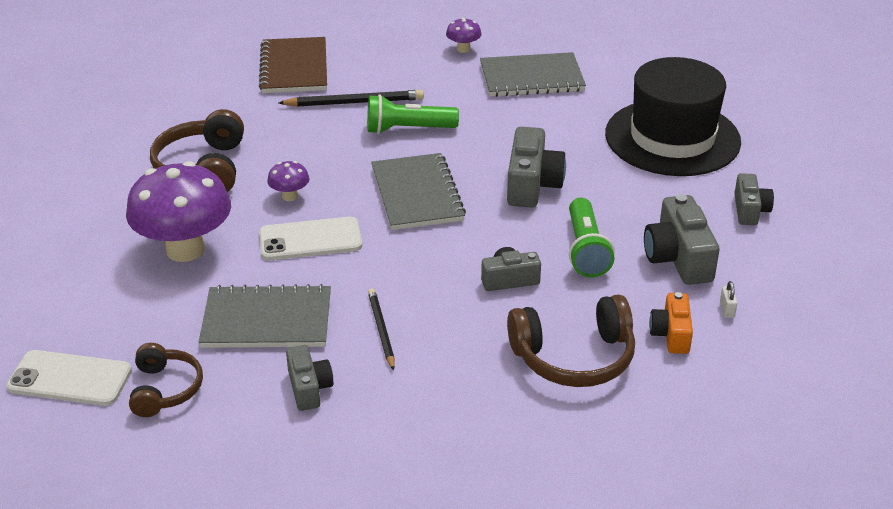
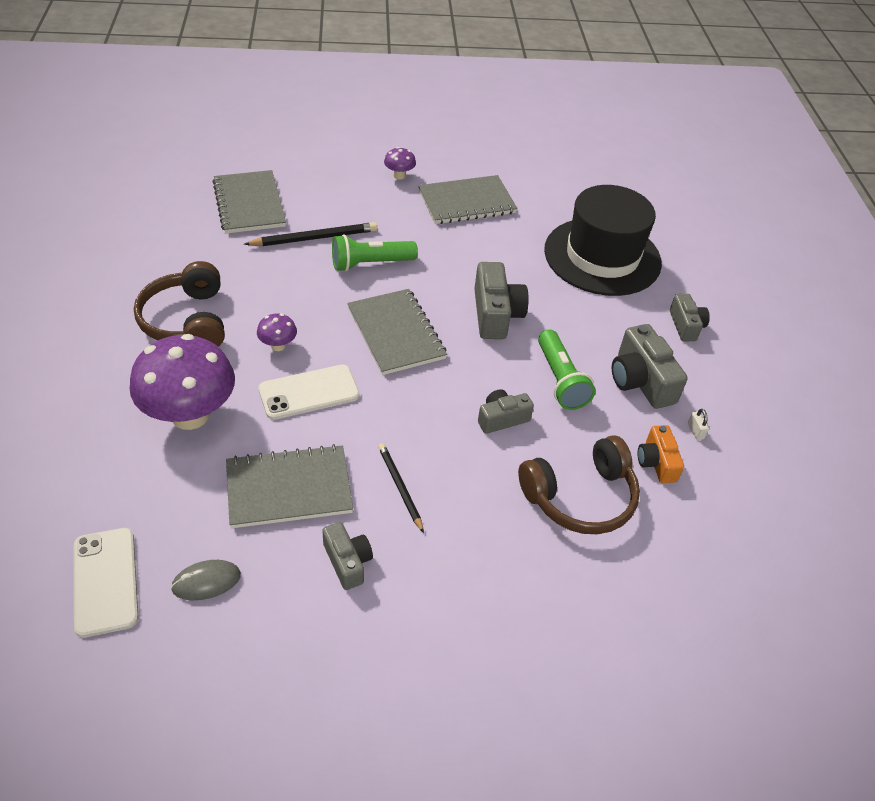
camera: 15 degrees left, 10 degrees up
(70, 378) = (105, 581): white phone -> white phone turned 75 degrees clockwise
(165, 389) = (206, 582): brown headphones -> grey mouse
(294, 68) = (249, 204): brown notebook -> grey notebook

